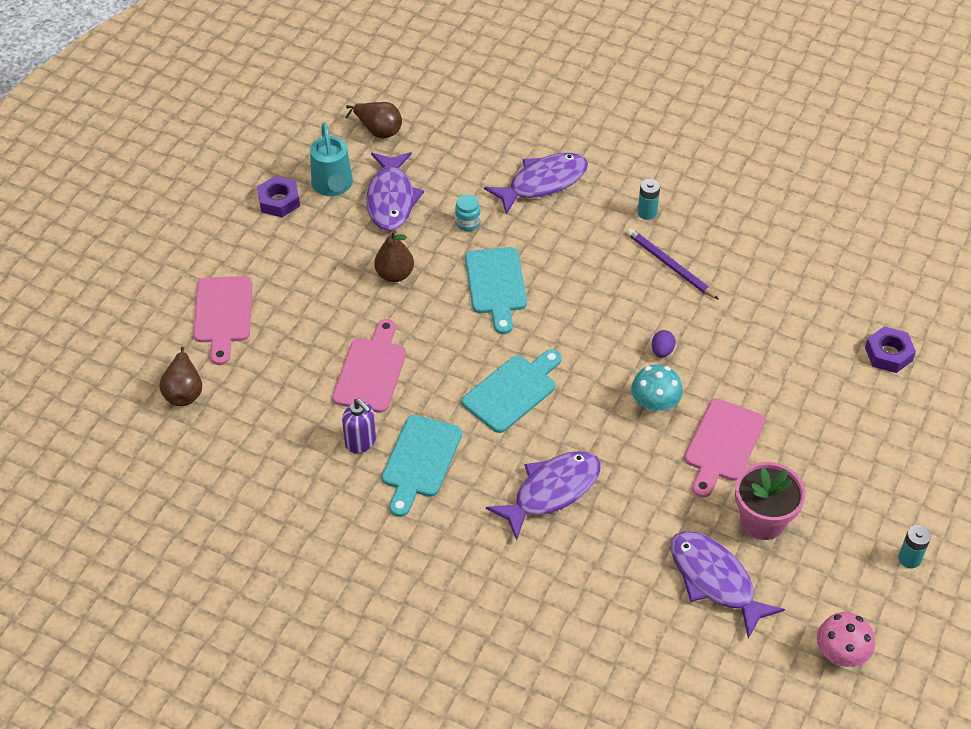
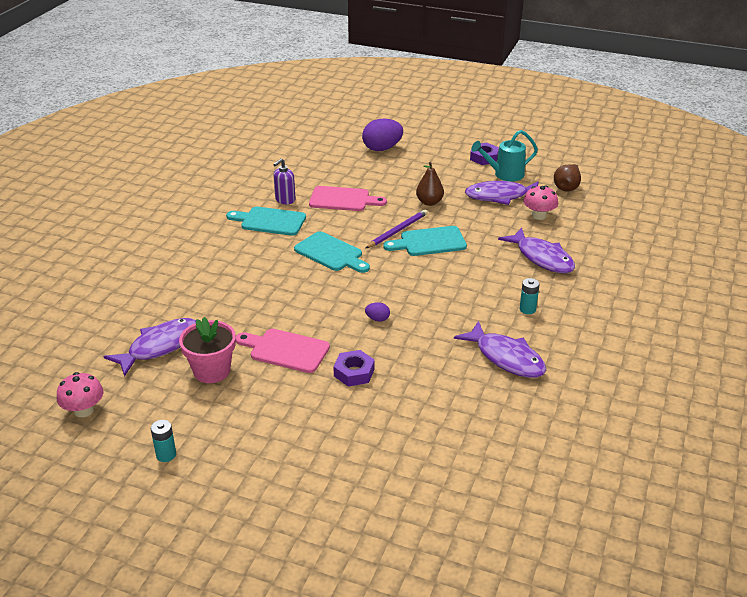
camera: 85 degrees right, 15 degrees down
(184, 391) = (321, 143): brown pear -> none
(223, 314) = (382, 148): pink cutting board -> purple egg
(445, 169) = (539, 215): none -> pink mushroom
(467, 223) = (487, 227): turquoise jar -> none
(551, 491) = (243, 272): purple fish -> purple fish (506, 358)
(655, 404) = (324, 316): turquoise mushroom -> none
(670, 266) = (470, 322): purple pencil -> purple pencil (397, 231)
(888, 354) = (393, 452): purple nut -> purple nut (354, 372)

